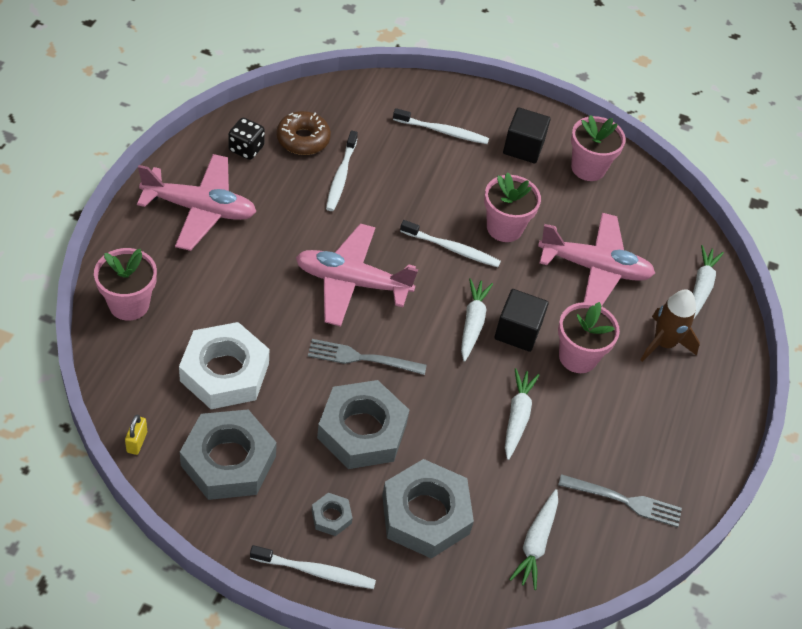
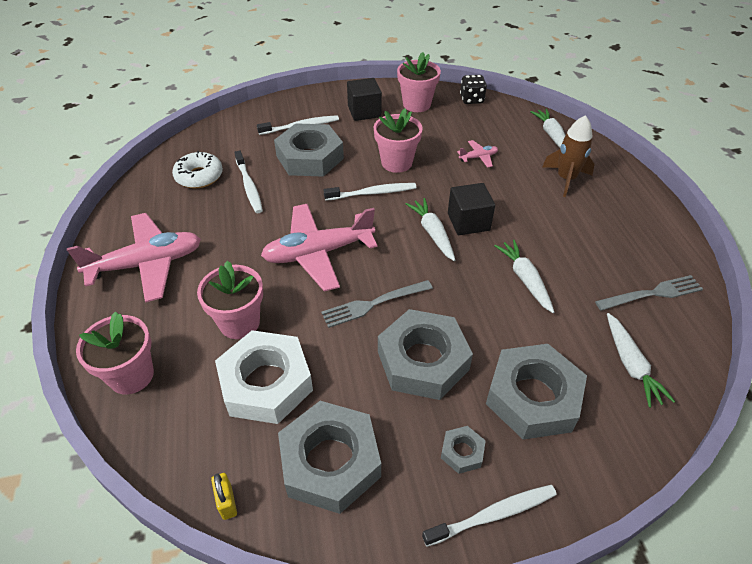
camera: 25 degrees left, 5 degrees down
(246, 149) = (156, 203): black dice -> black dice (471, 99)
(303, 139) = (199, 176): brown donut -> white donut
(423, 174) = (309, 157): none -> grey nut
(578, 357) = (523, 216): pink flower pot -> pink flower pot (239, 323)
(595, 268) = (478, 157): pink plane -> pink plane, size x0.44

